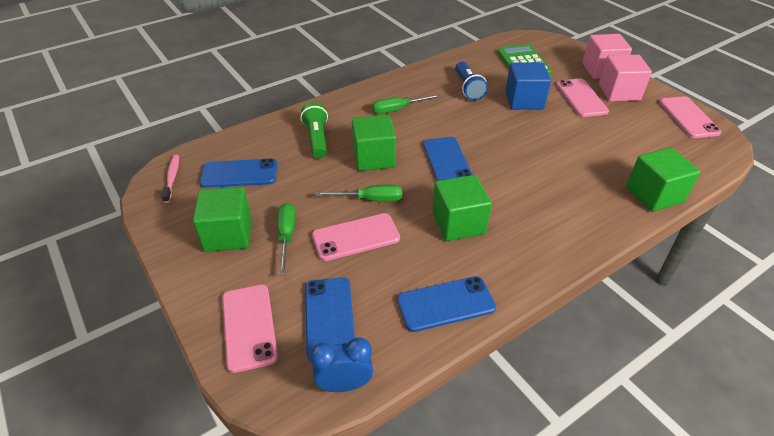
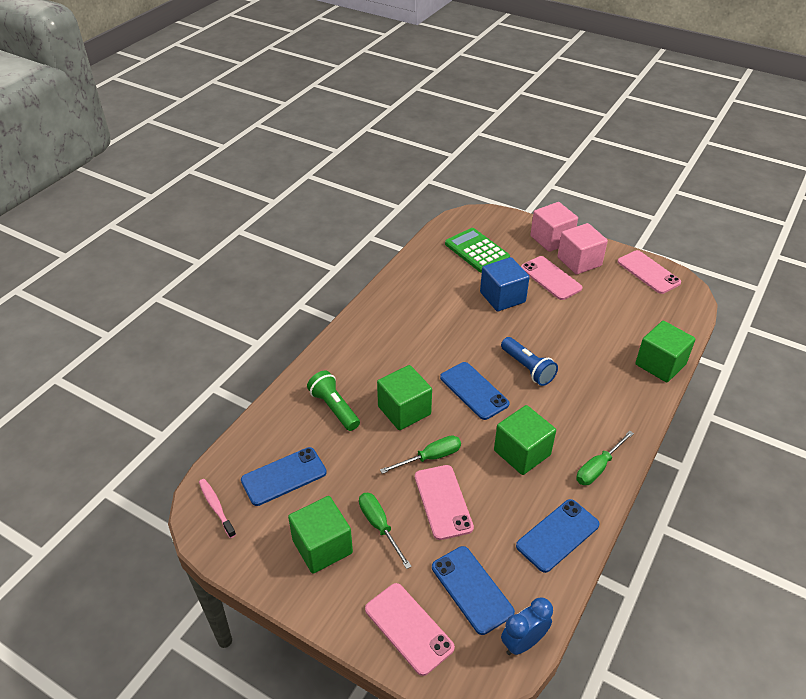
camera: 25 degrees left, 0 degrees up
(356, 237) = (443, 502): pink phone -> pink phone turned 60 degrees counterclockwise
(398, 109) = (391, 346): green screwdriver -> green screwdriver (598, 467)
(468, 88) = (443, 299): blue flashlight -> blue flashlight (527, 368)

